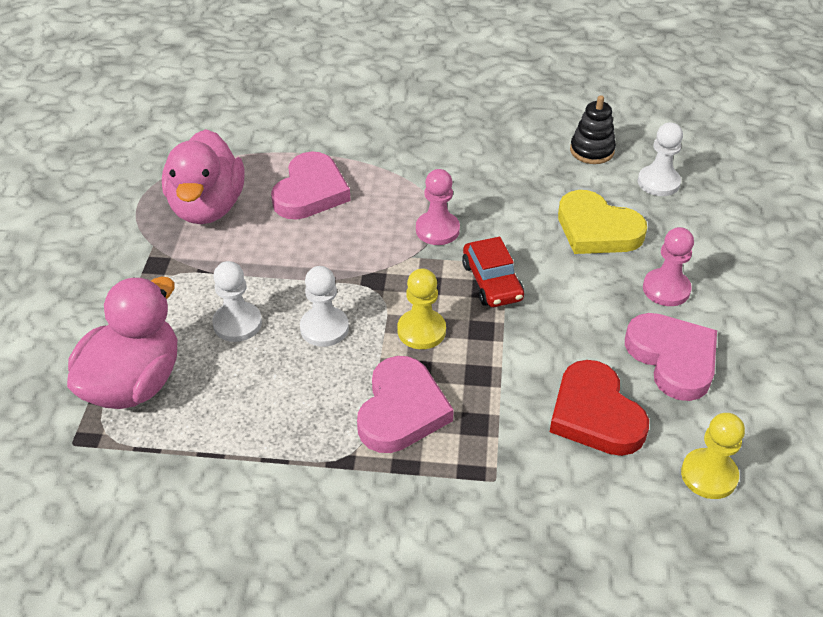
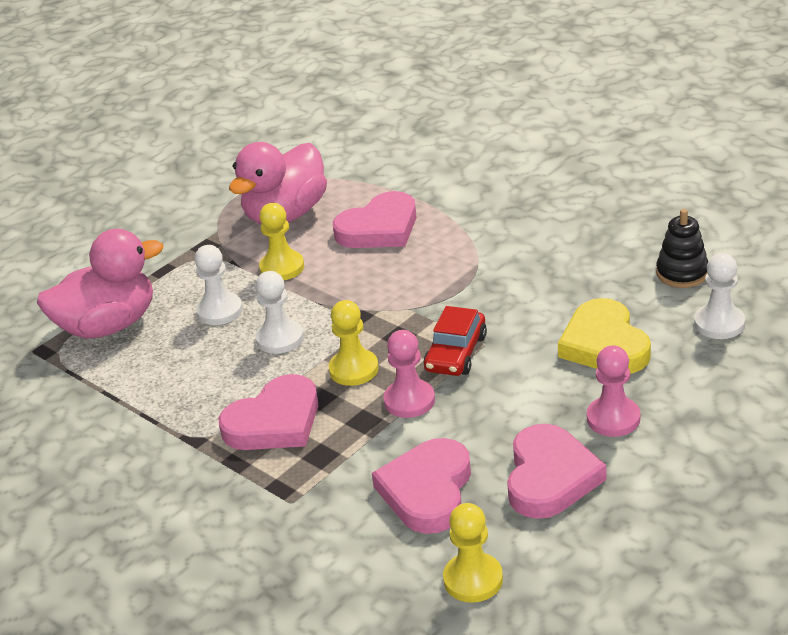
camera: 40 degrees right, 10 degrees down
(256, 259) = (282, 267): none -> yellow pawn
(437, 230) = (454, 294): pink pawn -> pink pawn (409, 400)
(595, 414) = (427, 491): red heart -> pink heart

